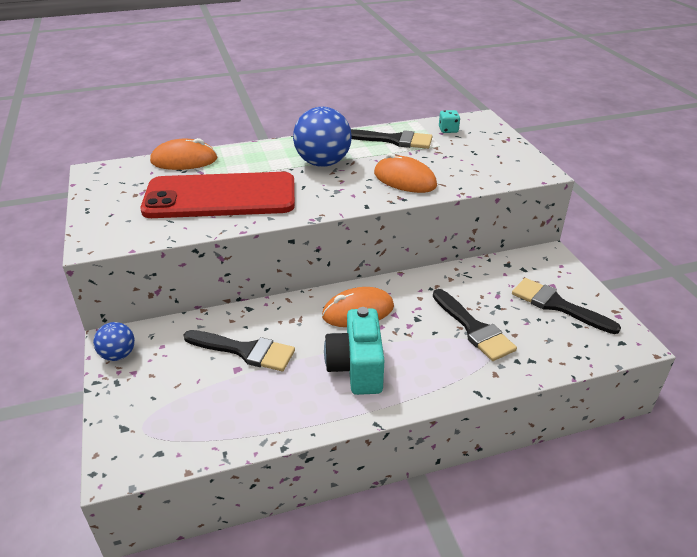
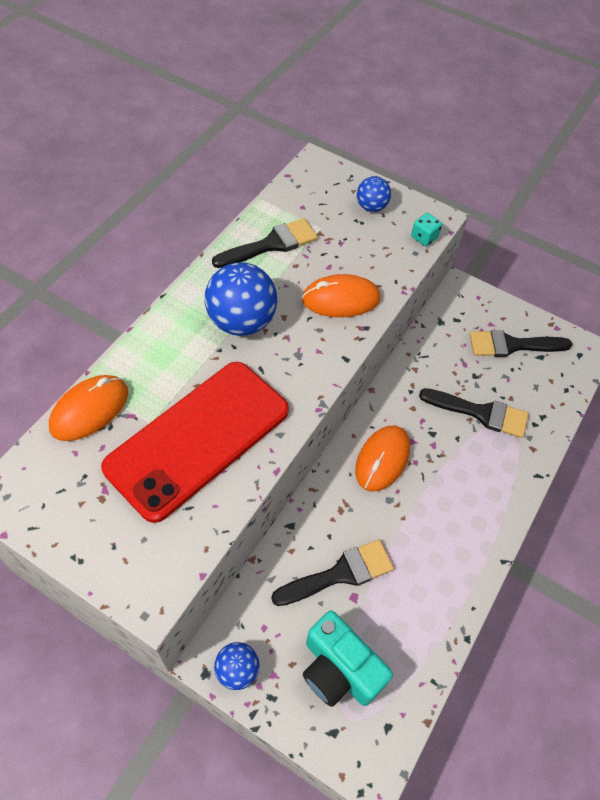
camera: 45 degrees left, 20 degrees up
(356, 368) = (440, 520): turquoise camera -> turquoise camera (339, 670)
(448, 130) = (305, 199): turquoise dice -> turquoise dice (424, 237)
(493, 149) = (371, 207): none -> blue ball

